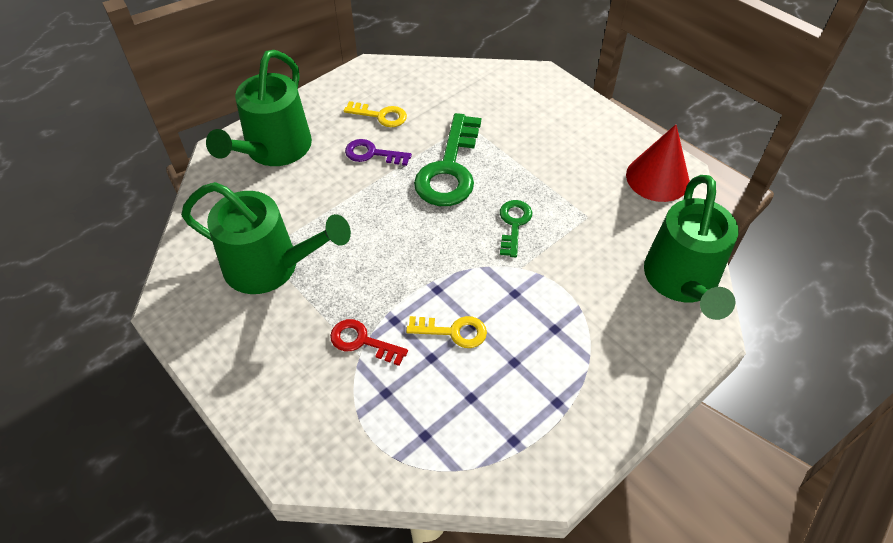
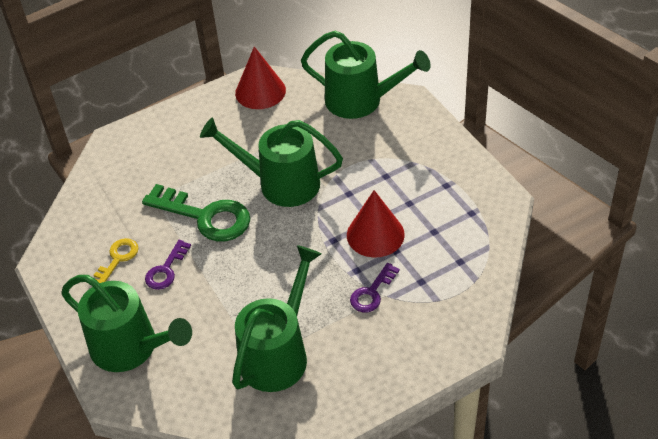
camera: 75 degrees left, 5 degrees down
(362, 341) = (372, 292): red key -> purple key
(453, 331) = (375, 234): yellow key -> red cone
(514, 224) = (280, 183): green key -> green watering can

